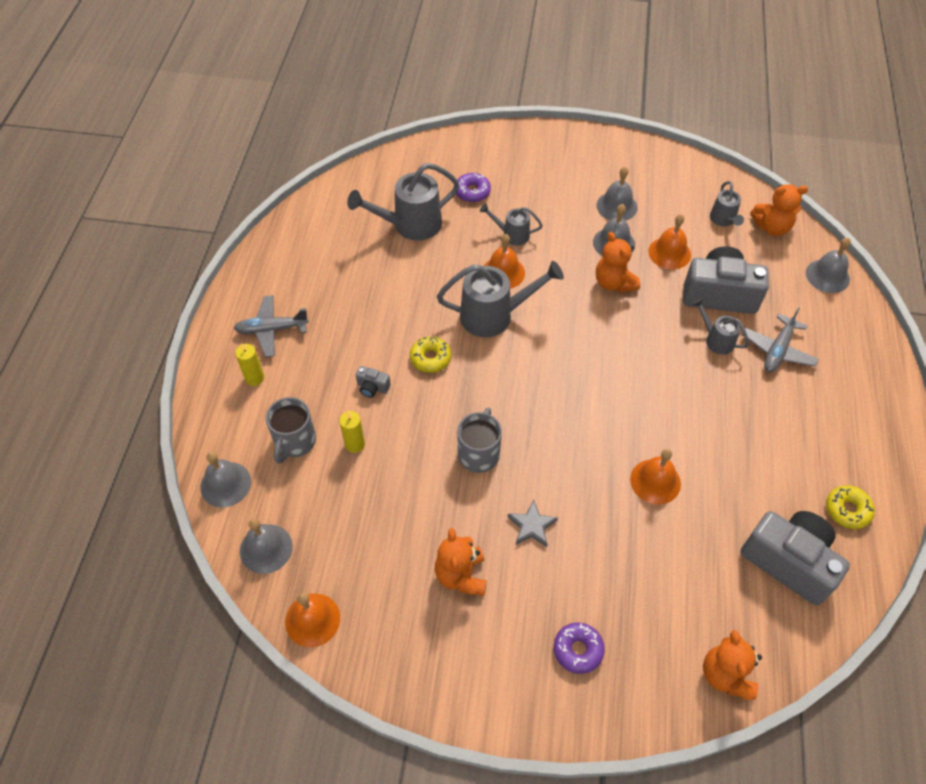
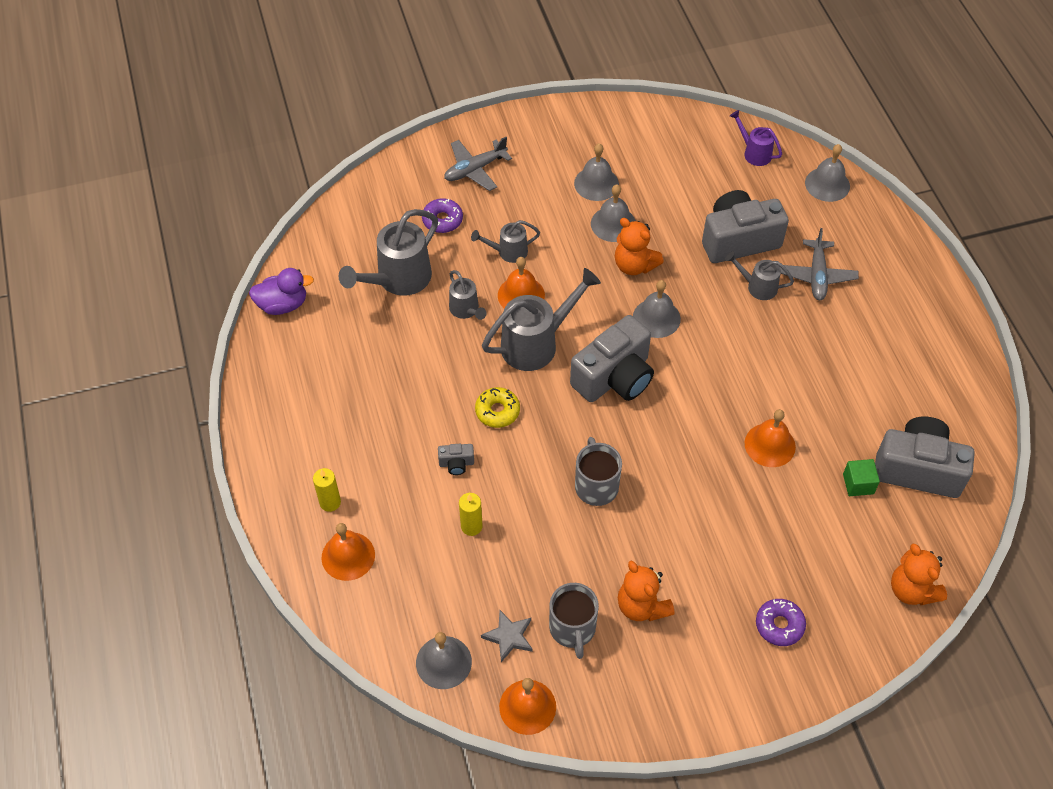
camera: 25 degrees left, 0 degrees up
(225, 484) = (365, 619): grey bell -> grey bell (656, 318)
(272, 330) = (317, 446): grey plane -> grey plane (475, 169)
(294, 442) = (410, 549): grey mug -> grey mug (572, 629)
(310, 212) = (283, 304): none -> purple duck
(532, 526) = (681, 533): grey star -> grey star (509, 636)
(545, 368) = (614, 377): none -> grey camera
(669, 253) = (671, 214): orange bell -> orange bell (348, 556)
(722, 551) = (858, 484): none -> green cube
(723, 220) = (706, 161): grey watering can -> grey watering can (466, 310)
(771, 227) = (754, 153): orange teddy bear -> purple watering can
(847, 510) = (944, 402): yellow donut -> none

